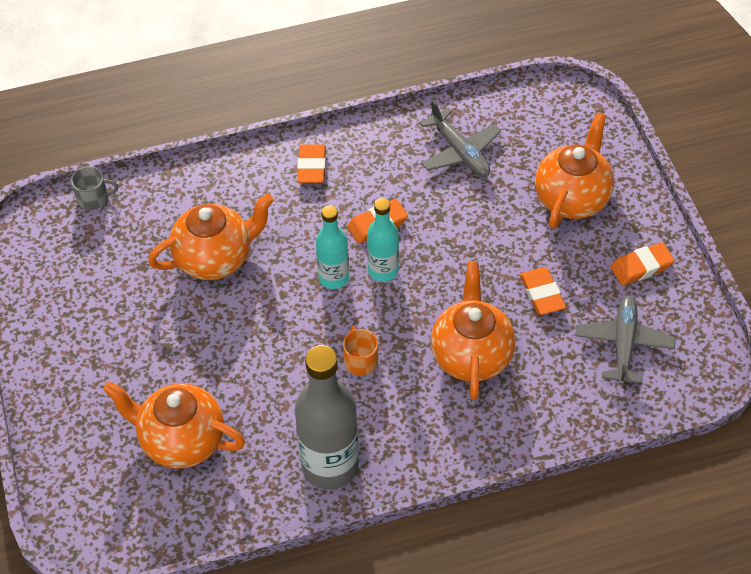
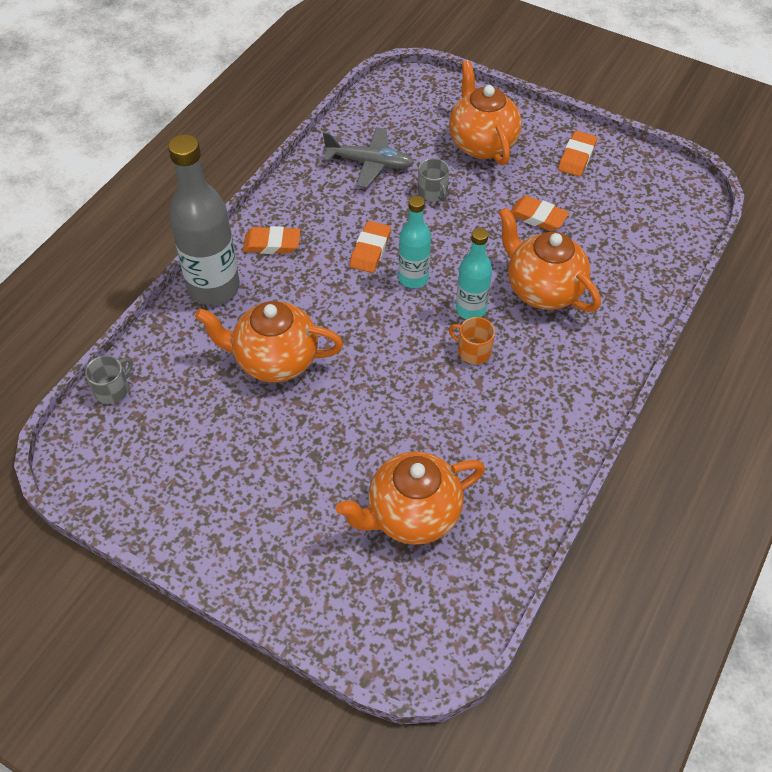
camera: 45 degrees left, 0 degrees up
(215, 258) = (274, 360): orange teapot -> orange teapot turned 105 degrees counterclockwise
(312, 167) = (272, 244): orange eraser -> orange eraser turned 45 degrees counterclockwise
(330, 466) = (542, 440): grey bottle -> grey bottle (214, 287)
(333, 278) = (383, 309): turquoise bottle -> turquoise bottle (470, 309)
(481, 211) = (433, 192): none -> grey mug
(624, 344) = (625, 211): grey plane -> none

